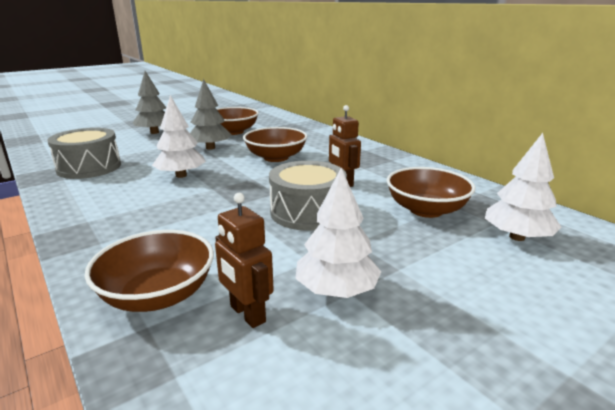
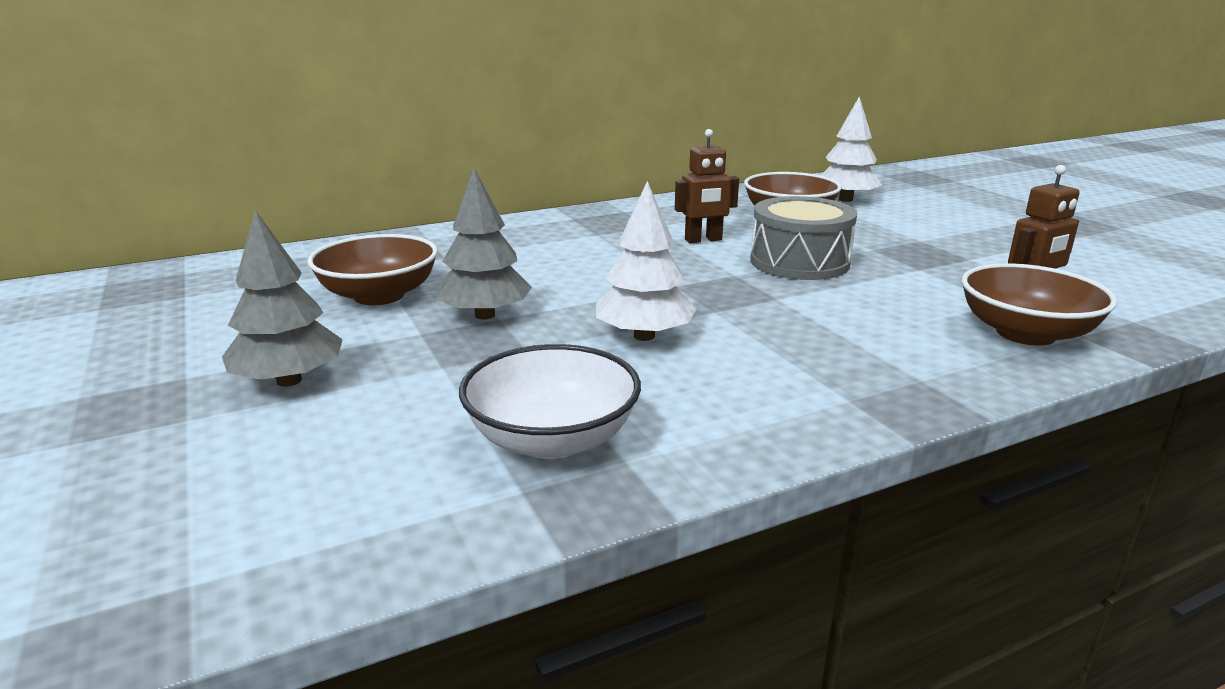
camera: 80 degrees left, 0 degrees up
(89, 167) = (552, 439): grey drum -> white bowl
(276, 157) = (578, 268): brown bowl -> none
(336, 290) = (969, 263): white tree -> none

